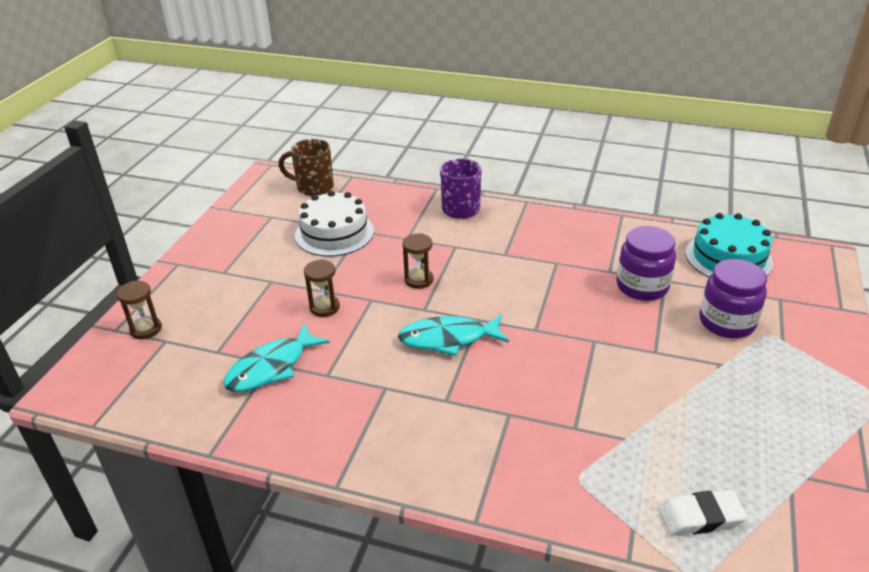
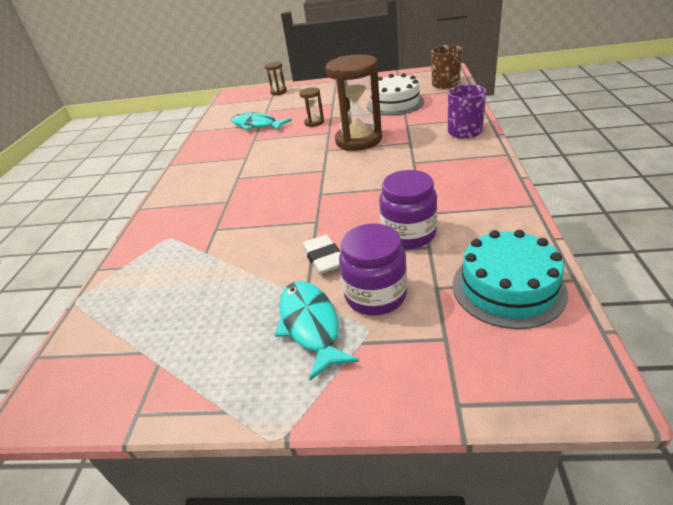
camera: 80 degrees right, 0 degrees up
(419, 280) = (358, 140): brown hourglass -> brown hourglass, size x2.14
(448, 339) = (297, 164): turquoise fish -> turquoise fish (311, 325)
(700, 517) = (125, 298): white eraser -> white eraser (324, 258)

